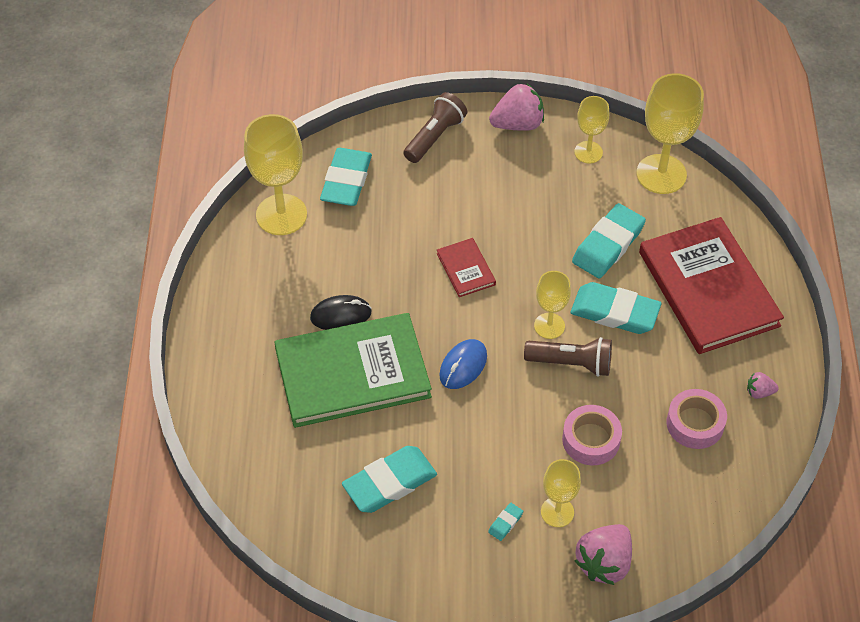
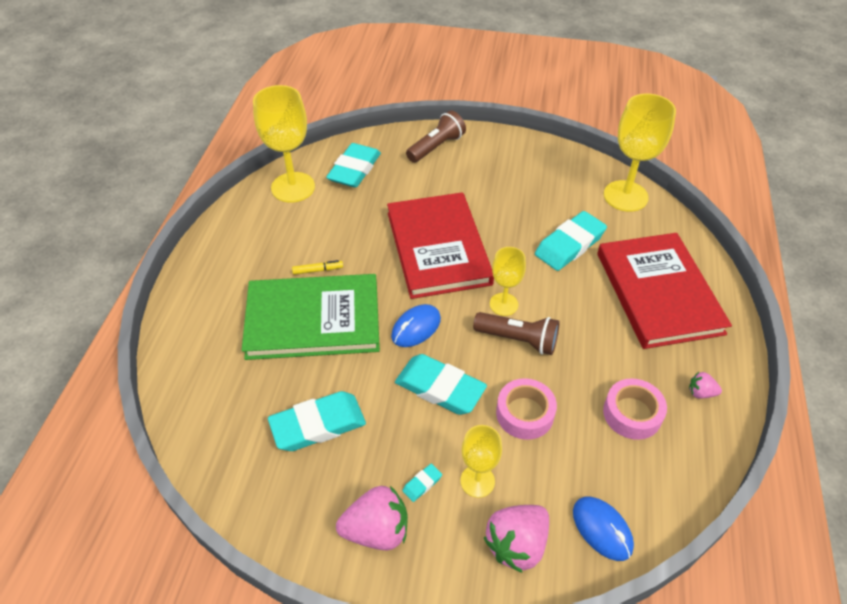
camera: 10 degrees right, 5 degrees down
(341, 315) = (318, 270): black mouse -> yellow marker
(466, 269) = (438, 248): red book -> red book, size x2.27
(517, 124) = (507, 146): pink strawberry -> pink strawberry (377, 530)
(588, 152) = (564, 172): yellow goblet -> none
(614, 312) = (567, 301): turquoise eraser -> turquoise eraser (440, 388)
(679, 537) = (602, 529): none -> blue mouse

